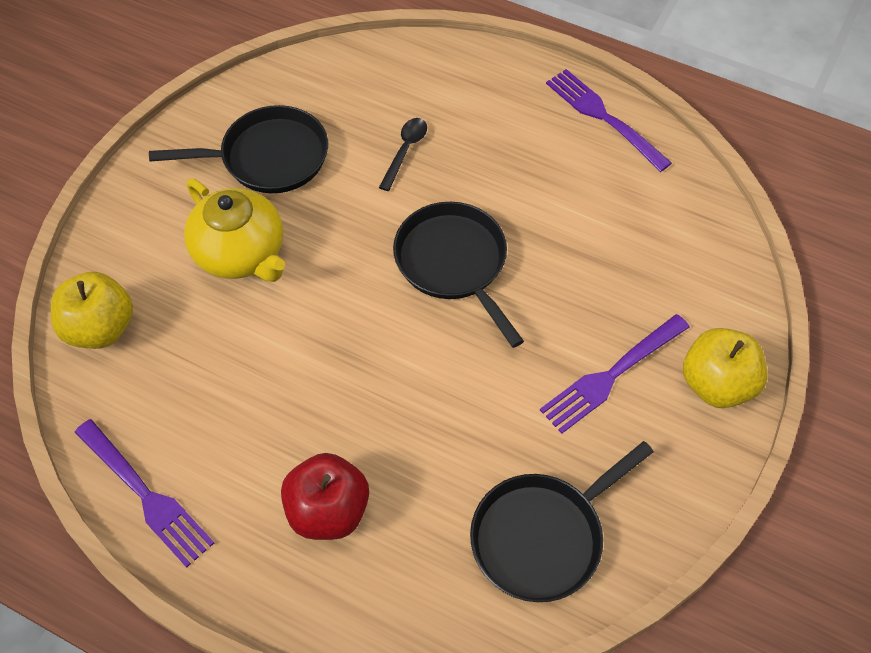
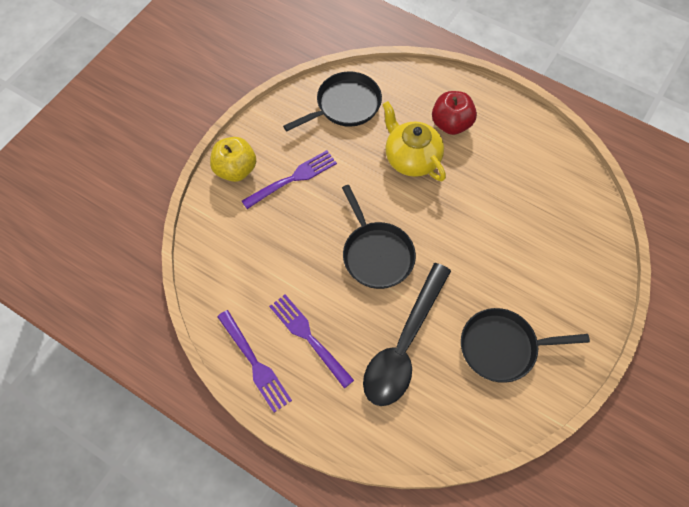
camera: 175 degrees left, 5 degrees up
(100, 328) = (592, 229): yellow apple -> none
(144, 494) = (546, 138): purple fork -> purple fork (309, 338)
(241, 253) = (513, 272): yellow teapot -> yellow teapot (411, 158)
(405, 151) = (404, 345): black spoon -> black spoon, size x2.43

